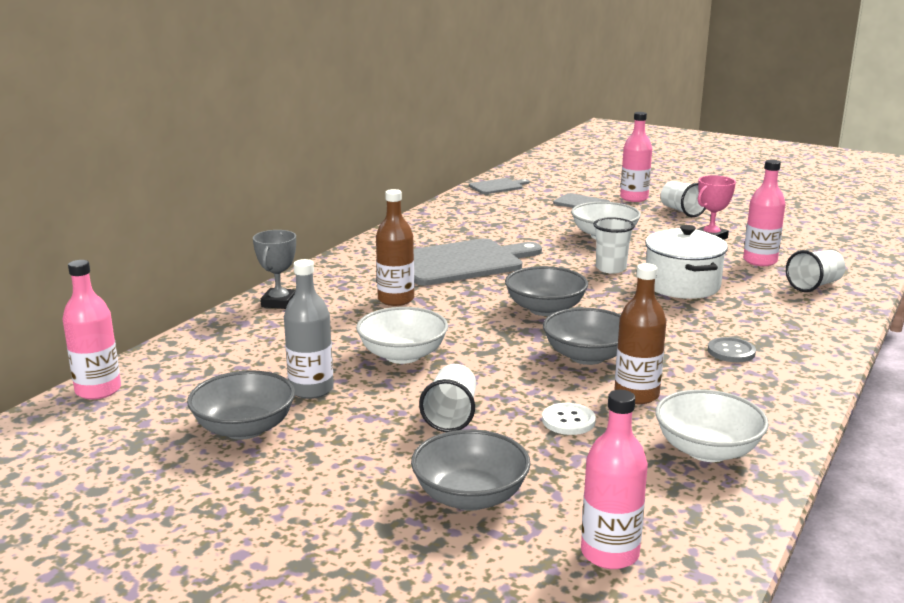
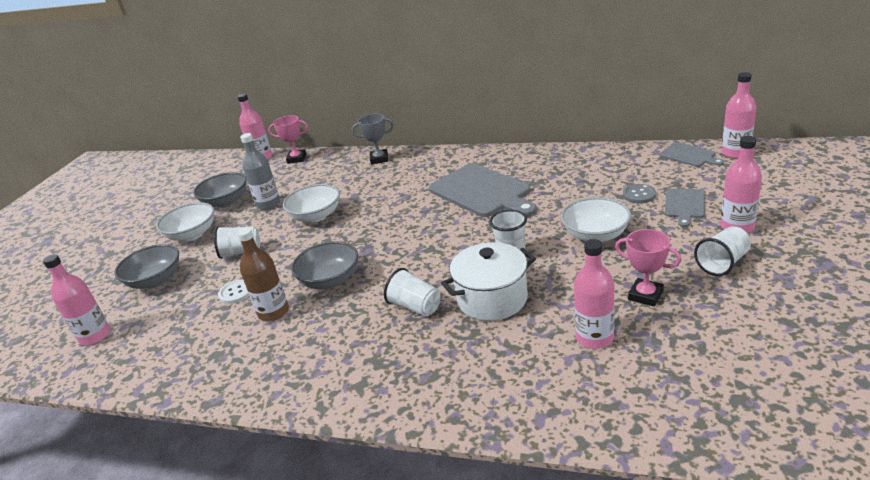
camera: 80 degrees right, 10 degrees up
(166, 359) = (296, 159): none -> pink trophy
(396, 299) = (400, 189): brown bottle -> none
(514, 175) = (735, 153): none -> pink bottle
(545, 309) = (407, 245): grey bowl -> none
(707, 450) = (197, 355): white bowl -> white bowl (192, 234)
(731, 352) = (355, 346): grey button -> grey button (639, 195)
(814, 285) = (542, 384): white cup -> white cup (415, 307)

